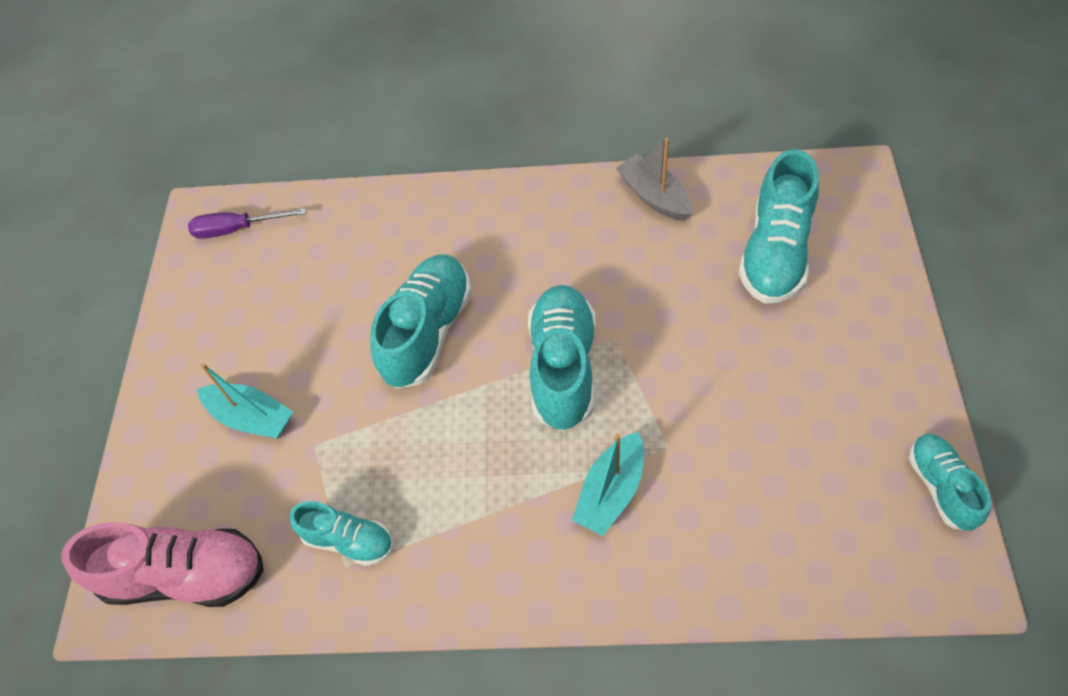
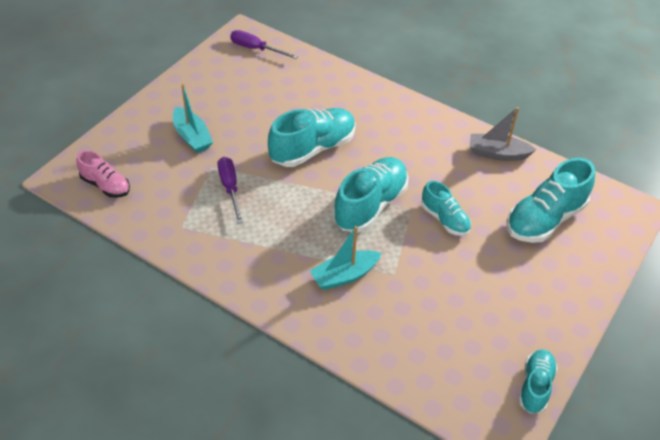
camera: 25 degrees right, 10 degrees down
(185, 575) = (105, 185): pink shoe -> pink shoe, size x0.59
(348, 540) = (193, 217): turquoise shoe -> turquoise shoe (444, 219)
(365, 462) = (230, 188): none -> purple screwdriver
(654, 196) = (497, 153): grey boat -> grey boat turned 75 degrees counterclockwise

